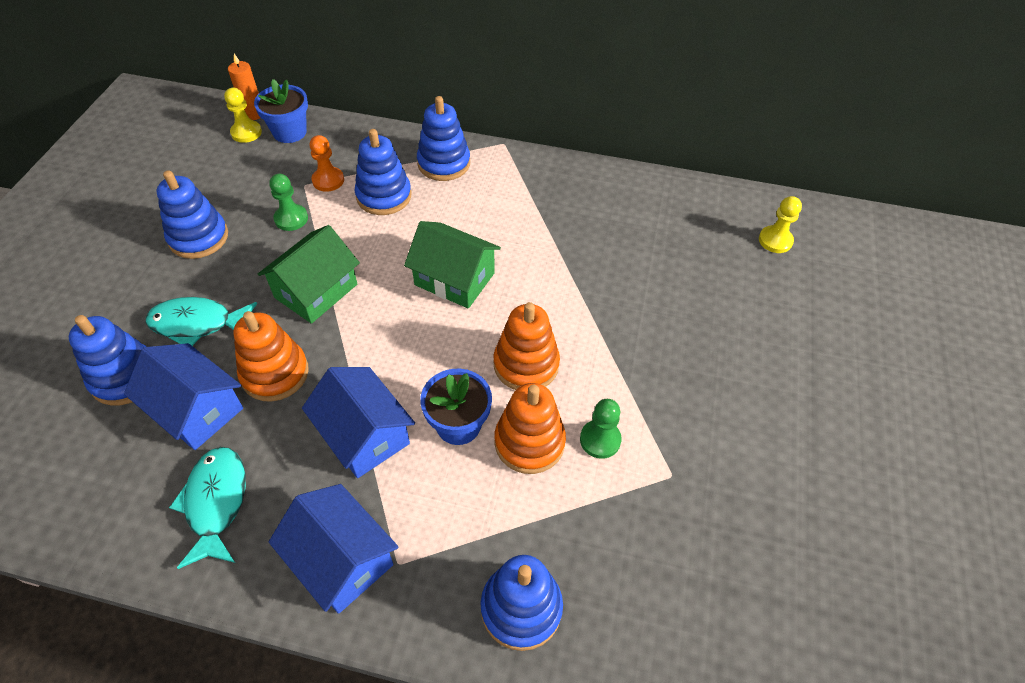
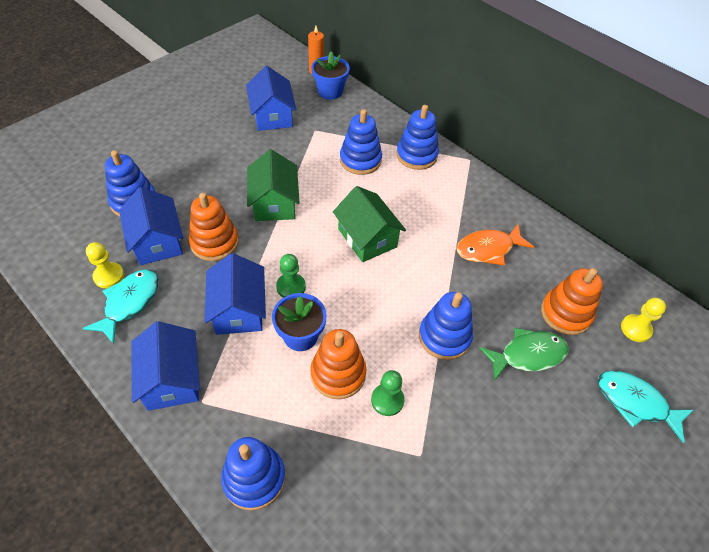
camera: 30 degrees right, 0 degrees up
(197, 324) = (193, 189): turquoise fish -> turquoise fish (635, 402)
(198, 237) = (230, 136): blue stacking toy -> blue stacking toy (444, 337)
(236, 189) = (272, 115): none -> blue house
(246, 132) = (303, 81): yellow pawn -> yellow pawn (109, 276)
(291, 219) = (292, 149): green pawn -> green pawn (291, 287)
(316, 291) = (274, 203): green house -> green house turned 75 degrees counterclockwise
(328, 180) = (332, 134): orange pawn -> none
(526, 364) = (374, 320): orange stacking toy -> orange stacking toy (565, 313)
(589, 229) = (488, 249): none -> orange fish
(700, 317) = (528, 355): none -> green fish

